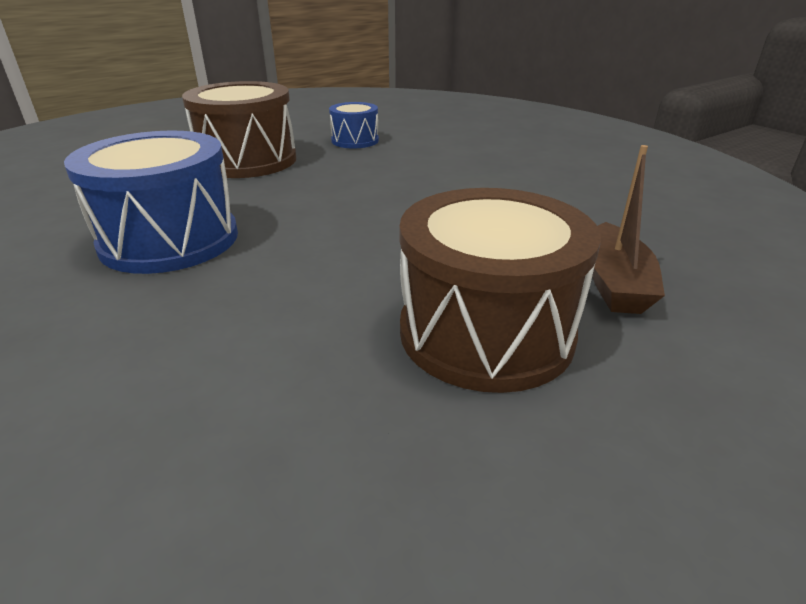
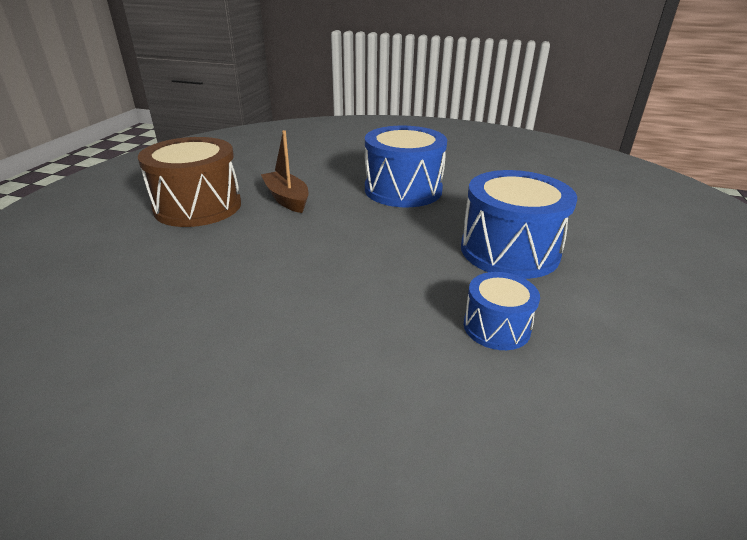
camera: 140 degrees right, 0 degrees up
(247, 160) = (509, 251): brown drum -> blue drum
(614, 283) = (131, 250): brown boat -> brown boat (287, 199)

